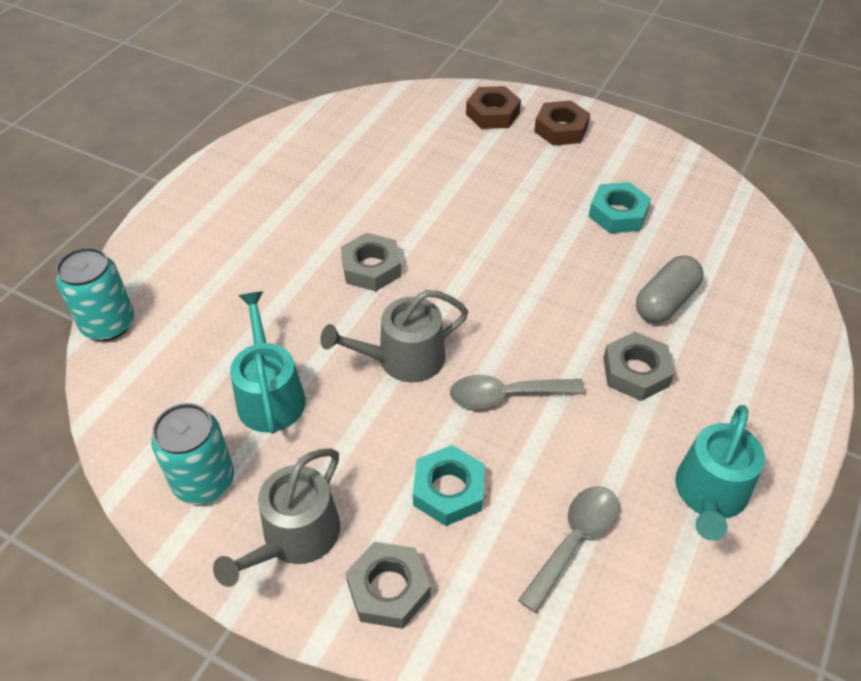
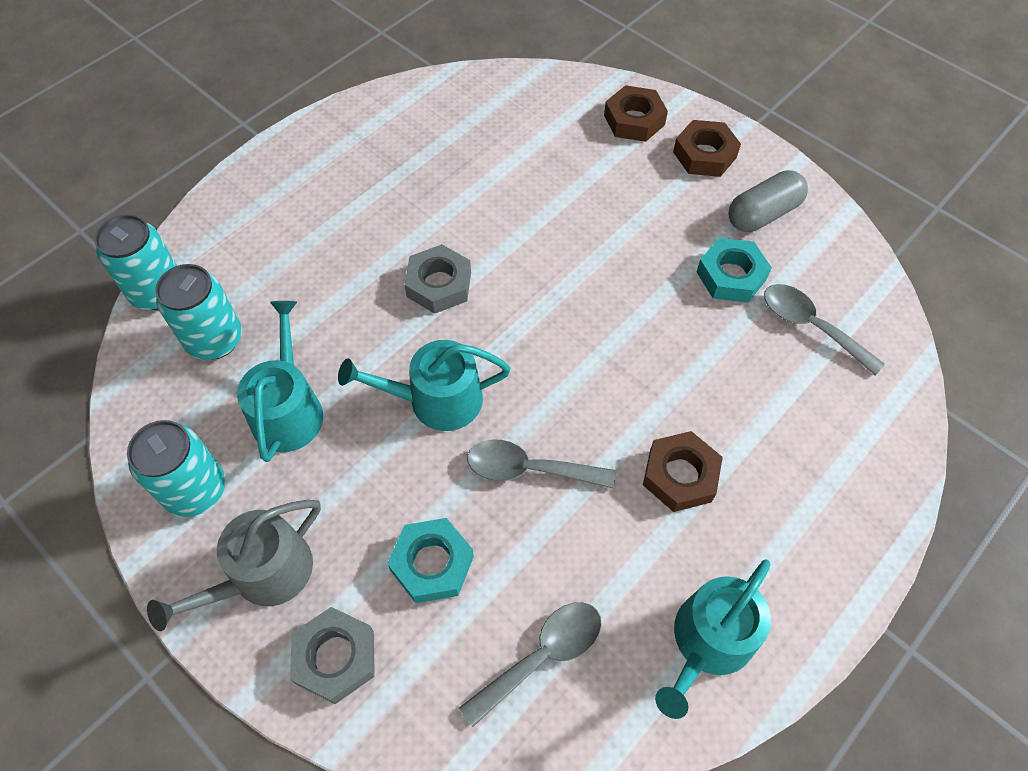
camera: 15 degrees right, 10 degrees up
(178, 353) = (215, 339): none -> turquoise can
(402, 359) = (436, 400): grey watering can -> turquoise watering can
(636, 372) = (680, 475): grey nut -> brown nut
(665, 302) = (745, 398): grey capsule -> grey capsule (763, 214)
(696, 238) = (810, 326): none -> grey spoon

